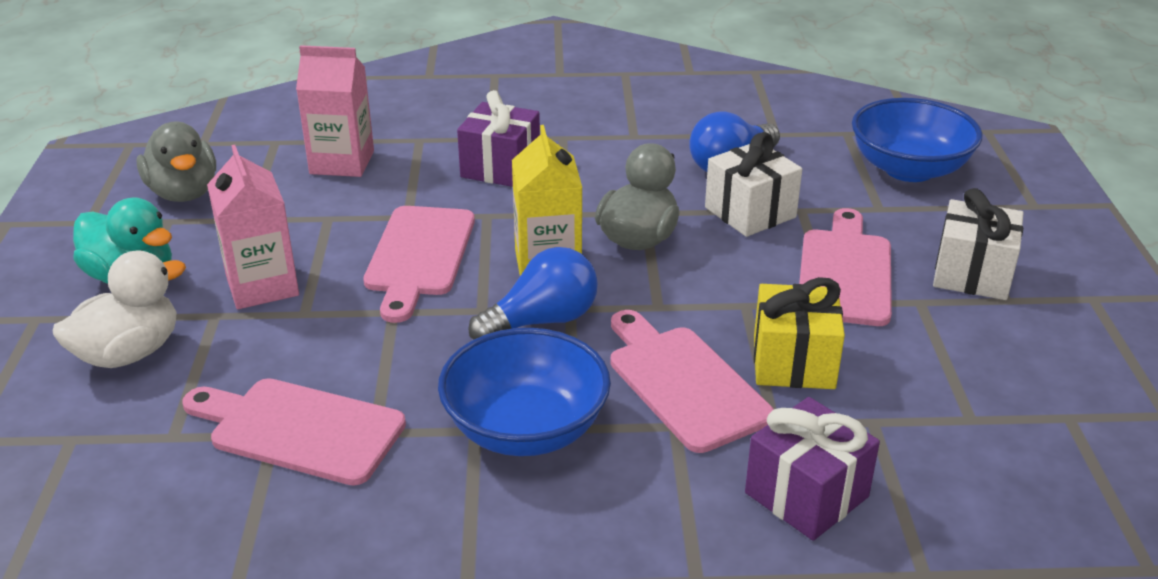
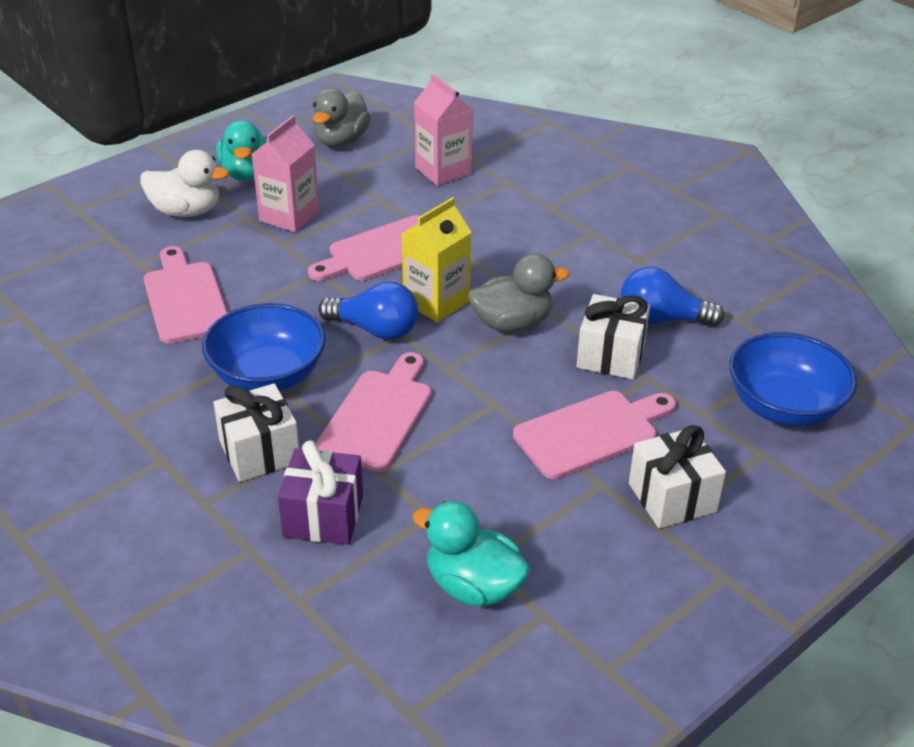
camera: 50 degrees right, 5 degrees up
(500, 168) = (519, 228): purple gift -> none
(652, 495) = (259, 452): none -> white gift
(793, 362) = (454, 453): yellow gift -> none
(998, 441) = (473, 586): none -> turquoise duck

